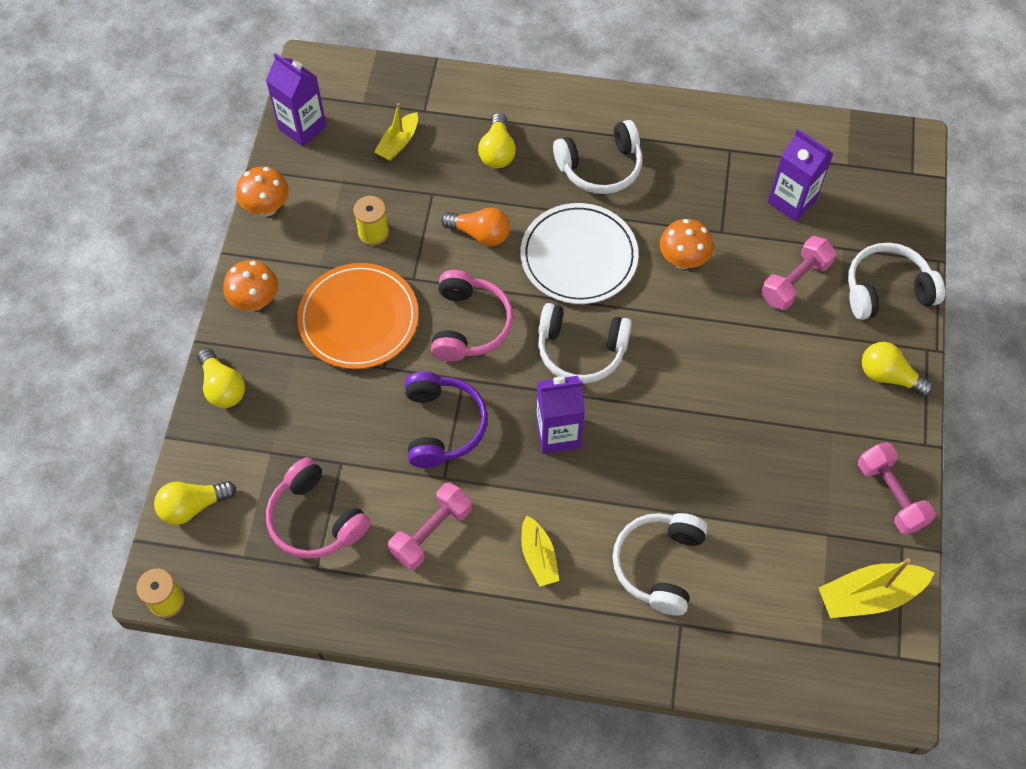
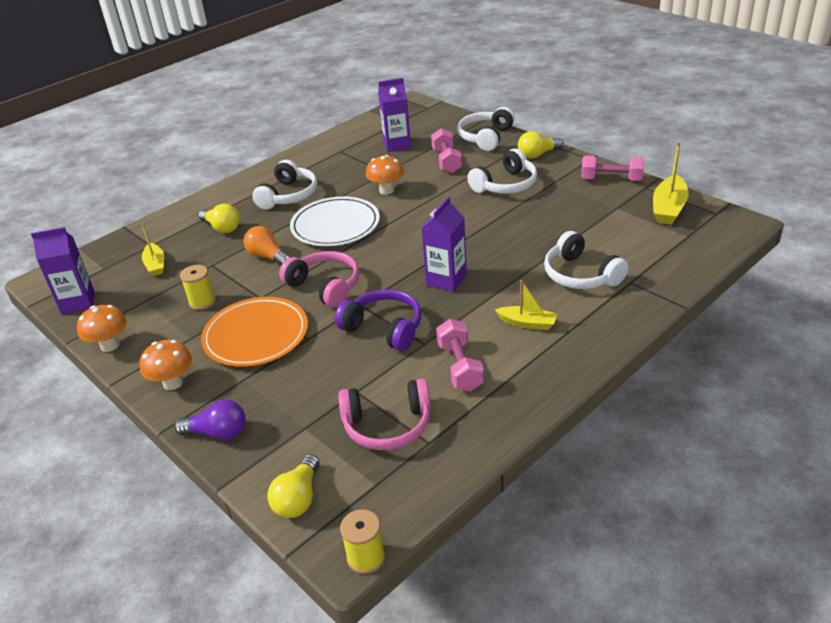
camera: 50 degrees left, 25 degrees down
(222, 387) = (218, 433): yellow light bulb -> purple light bulb
(480, 234) = (268, 257): orange light bulb -> orange light bulb turned 105 degrees counterclockwise
(581, 350) = (399, 249): white headphones -> white headphones (506, 185)

